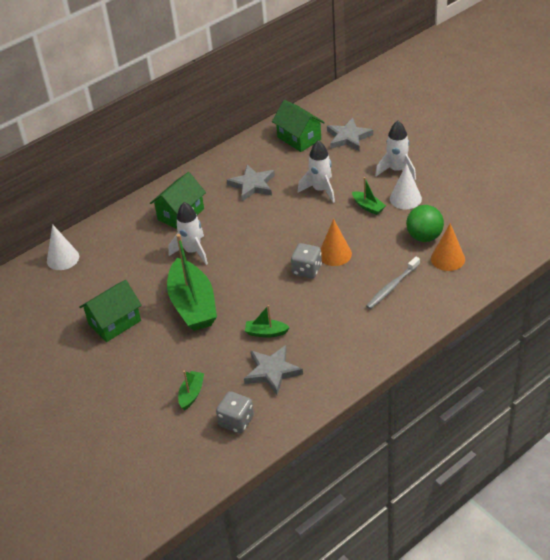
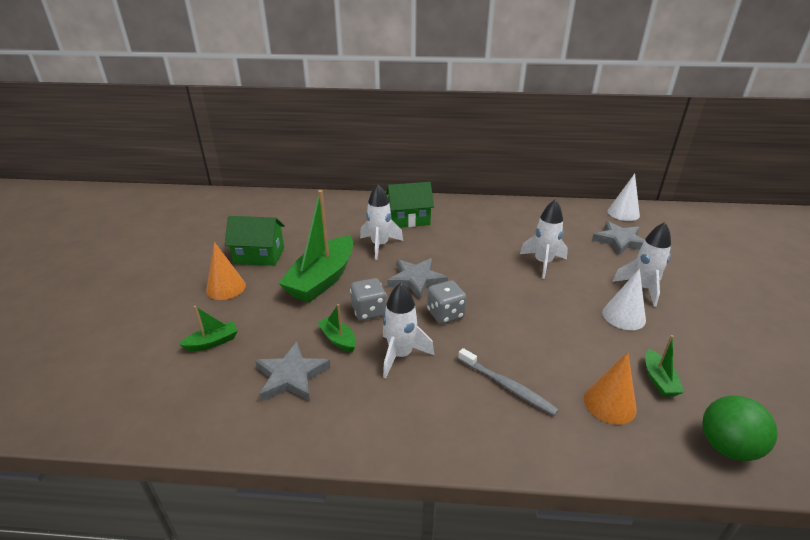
camera: 40 degrees right, 10 degrees down
(63, 258) = (299, 202): white cone -> white cone (623, 213)
(236, 421) = (199, 395): grey dice -> grey dice (369, 311)
(252, 185) = (488, 230): grey star -> grey star (416, 280)
(299, 138) = (571, 220): green house -> none
(315, 313) = (401, 355): none -> white rocket
(335, 254) = (489, 318): orange cone -> orange cone (226, 288)
(368, 207) = (573, 300): green boat -> green boat (658, 380)
(392, 287) = (507, 386): grey toothbrush -> grey toothbrush turned 135 degrees counterclockwise
(424, 237) = (605, 363): green ball -> green ball (727, 447)

